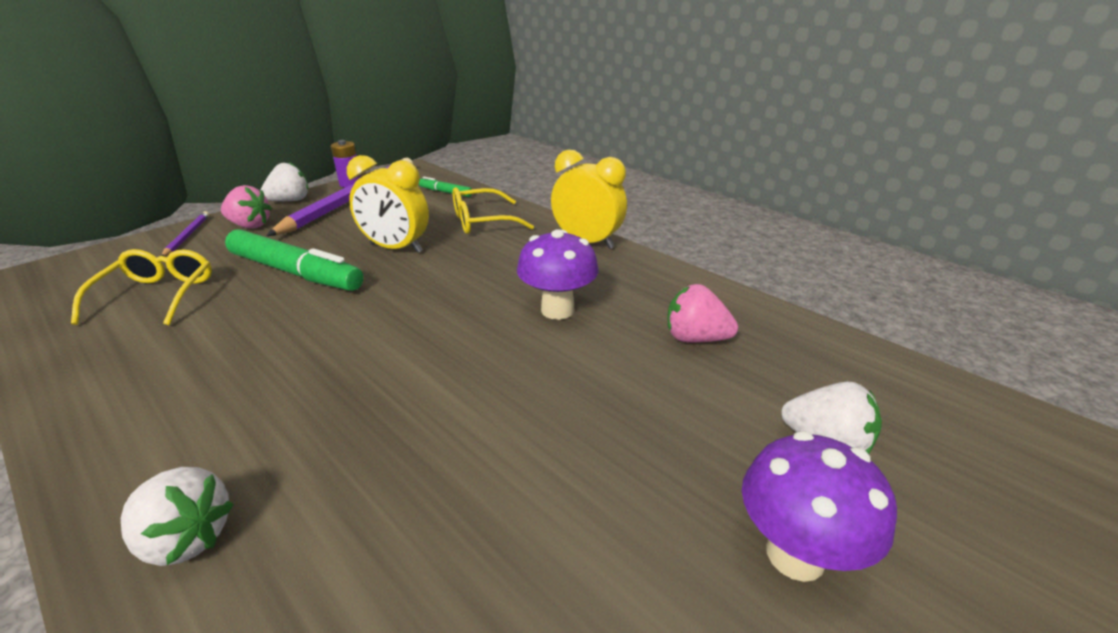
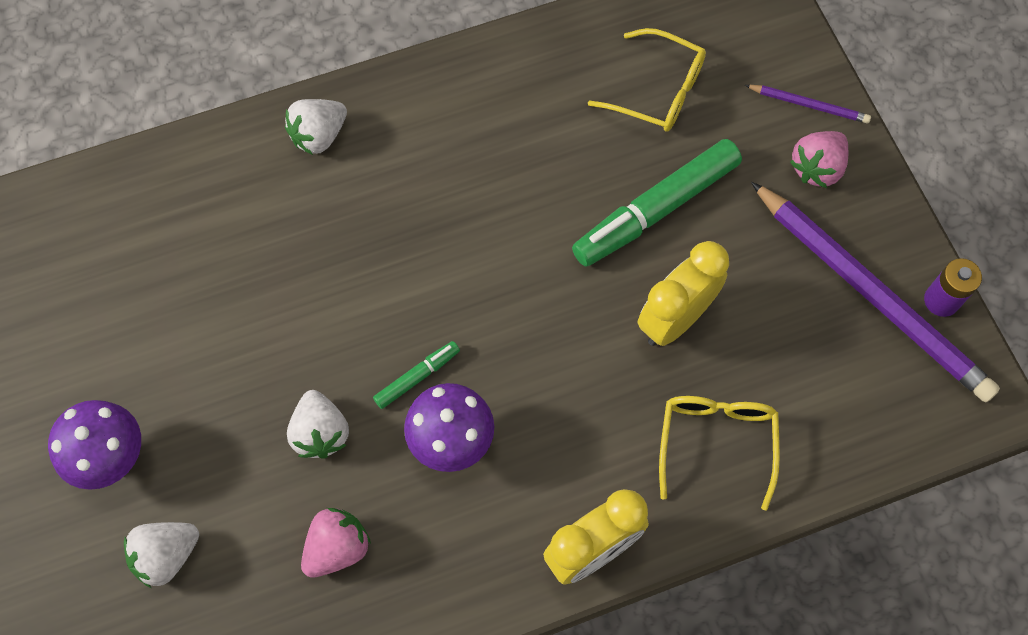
camera: 115 degrees right, 35 degrees up
(290, 201) = (894, 216): white strawberry -> white strawberry (320, 433)
(445, 192) = (852, 426): green marker -> green marker (417, 377)

